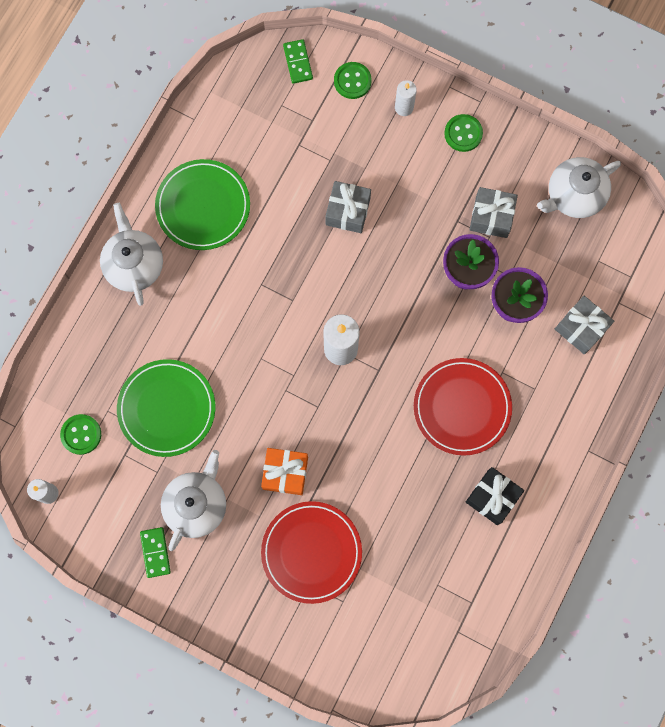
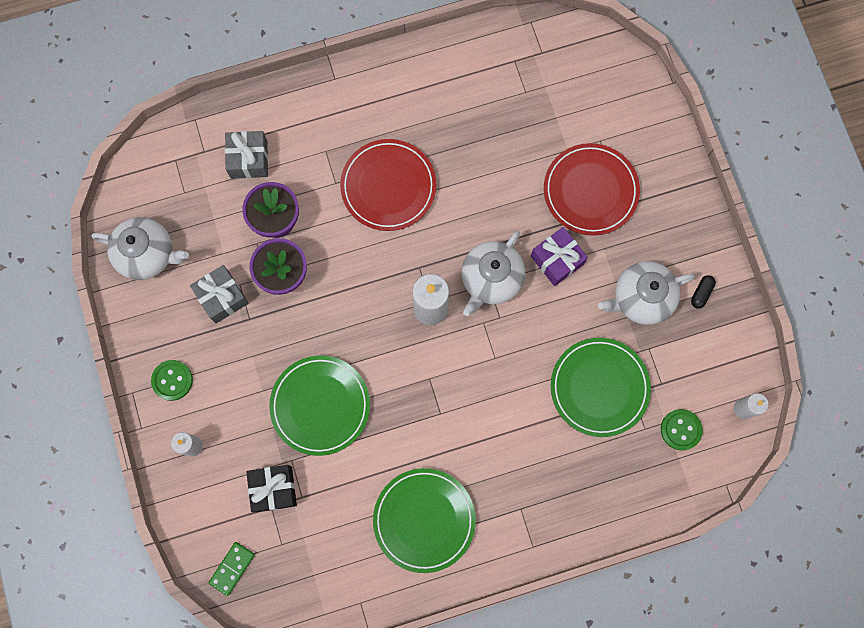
camera: 135 degrees left, 0 degrees up
(134, 265) = (521, 524): white teapot -> white teapot (491, 279)
(155, 552) = (701, 293): green domino -> black capsule
(285, 473) = (557, 260): orange gift -> purple gift
(348, 211) = (320, 406): grey gift -> green plate
(352, 81) = (207, 508): green button -> none
(492, 497) = (431, 110): black gift -> black gift (274, 489)

